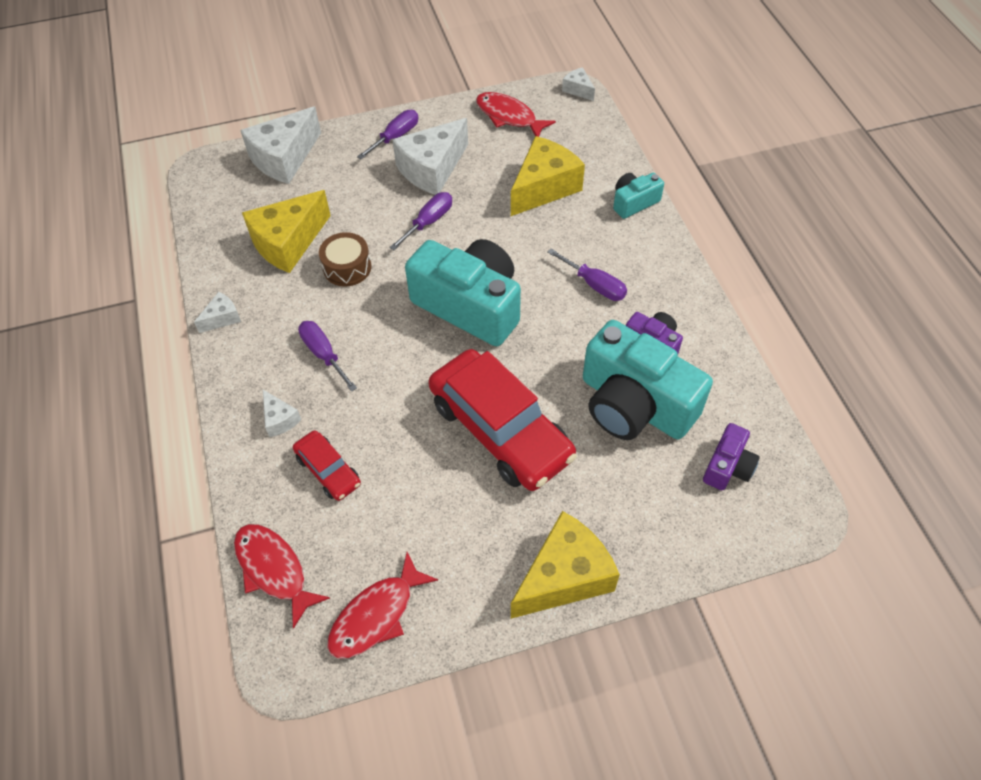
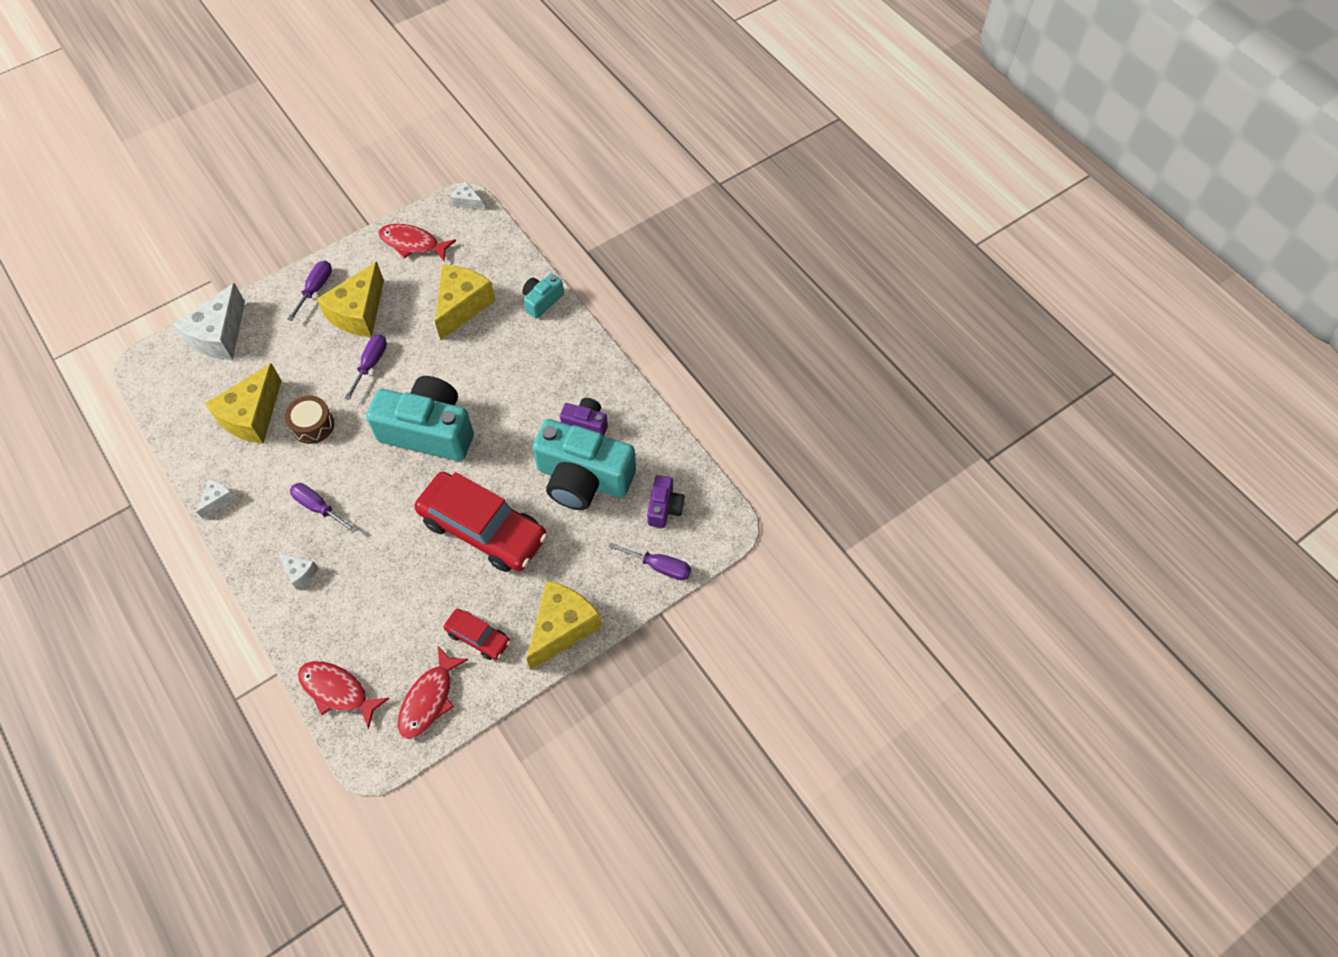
camera: 20 degrees left, 5 degrees up
(328, 470) = (355, 602): red car -> red car (478, 637)
(432, 169) = (358, 313): white cheese -> yellow cheese
(594, 285) = (527, 385): purple screwdriver -> purple screwdriver (660, 567)

